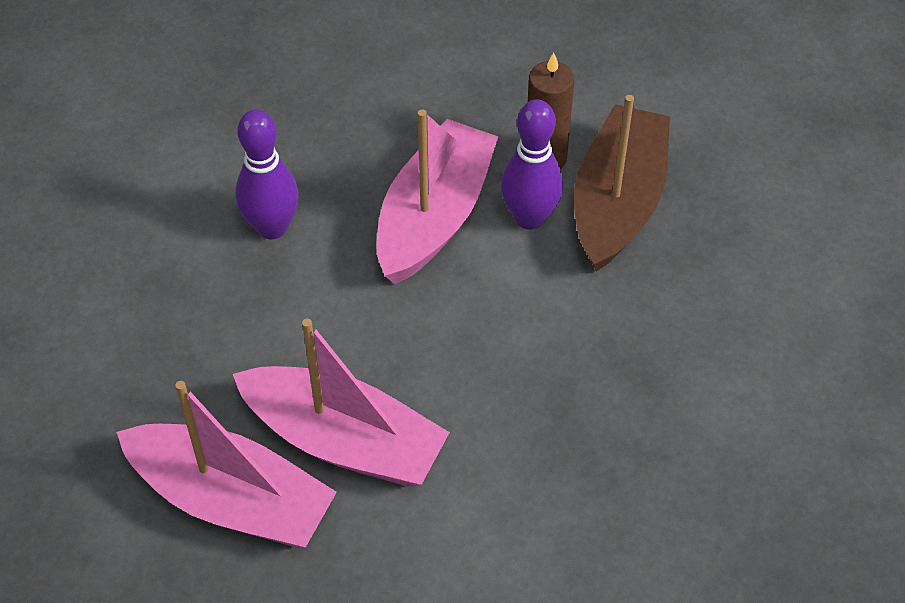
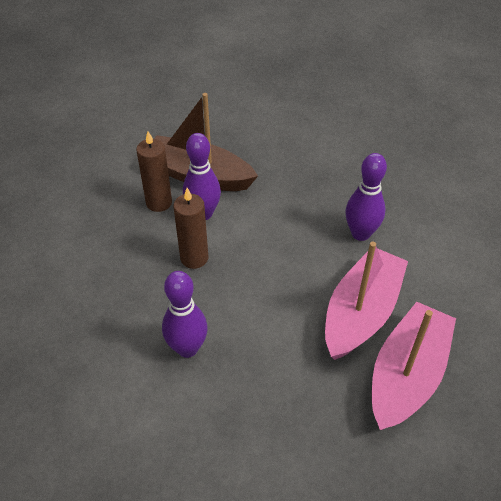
camera: 85 degrees left, 5 degrees down
(434, 216) = (194, 258): pink boat -> brown candle
(514, 443) = (360, 233): none -> purple bowling pin

